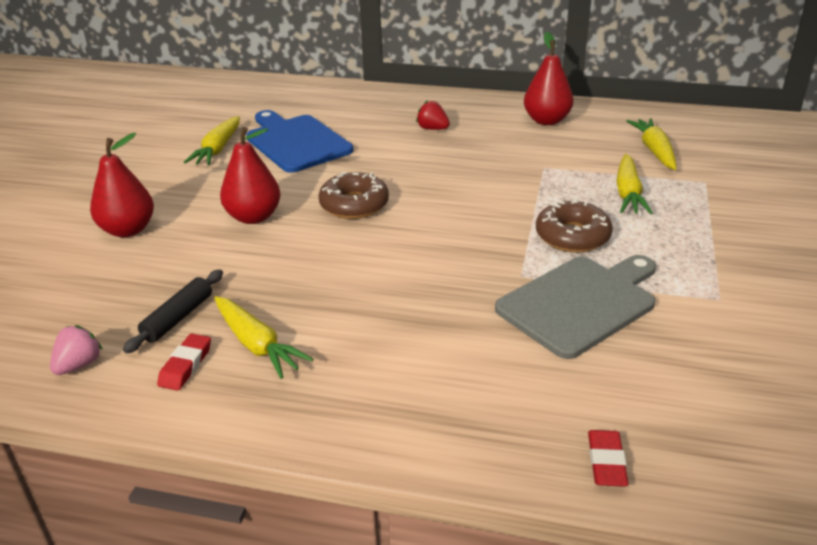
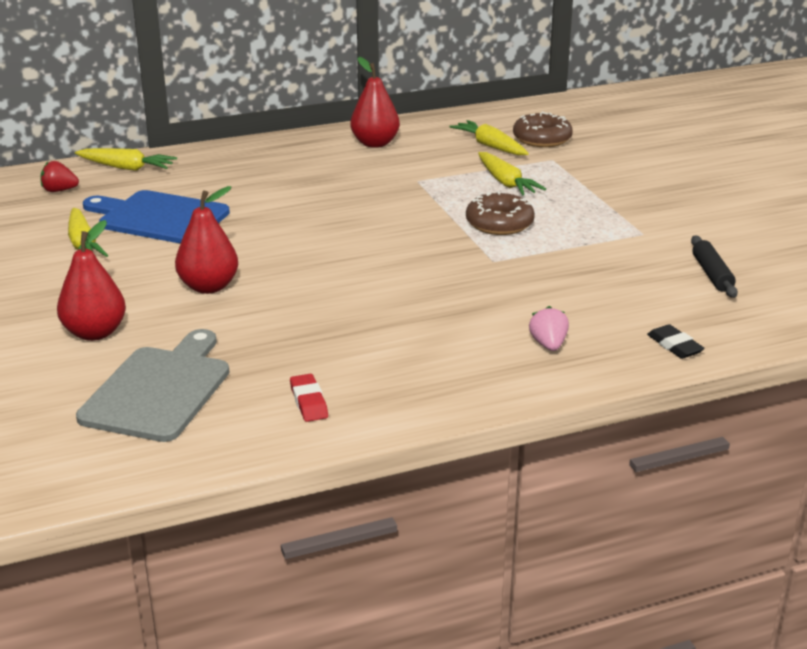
camera: 35 degrees left, 5 degrees down
(79, 365) = (212, 434): pink strawberry -> pink strawberry (548, 345)
(178, 318) = (252, 376): black rolling pin -> black rolling pin (712, 274)
(257, 344) = (348, 369): yellow carrot -> yellow carrot (126, 168)
(354, 205) = (290, 251): brown donut -> brown donut (542, 139)
(432, 129) = (280, 174): red strawberry -> red strawberry (59, 190)
(580, 303) = (556, 265): grey cutting board -> grey cutting board (159, 390)
(606, 462) = (674, 346): red eraser -> black eraser

